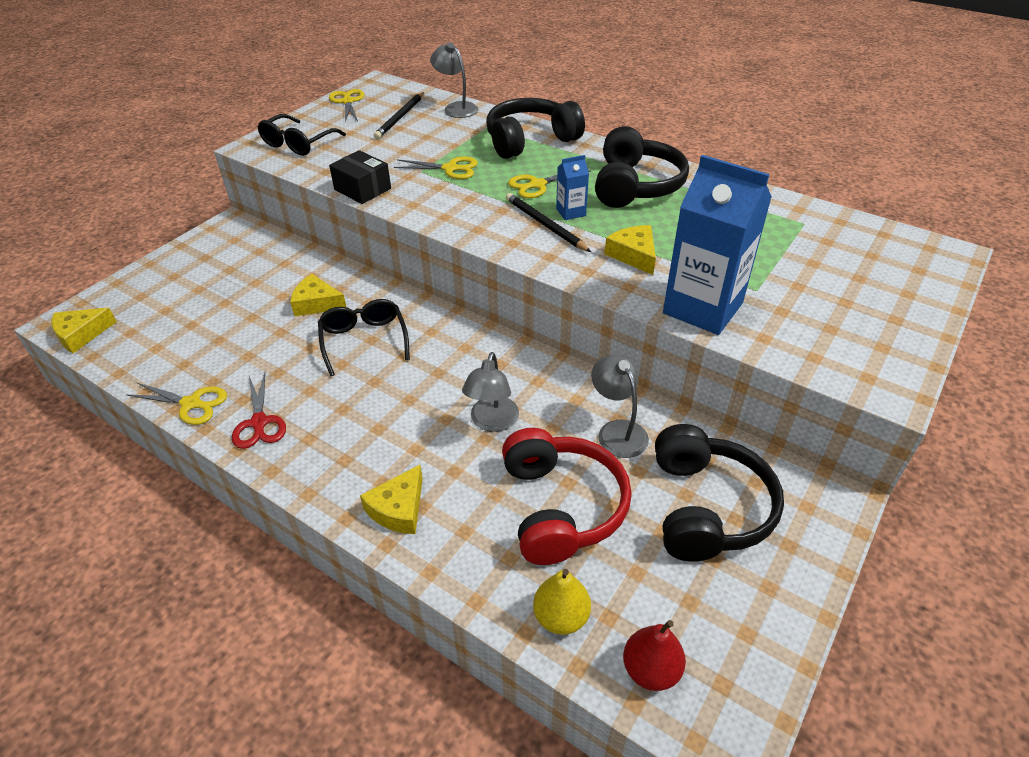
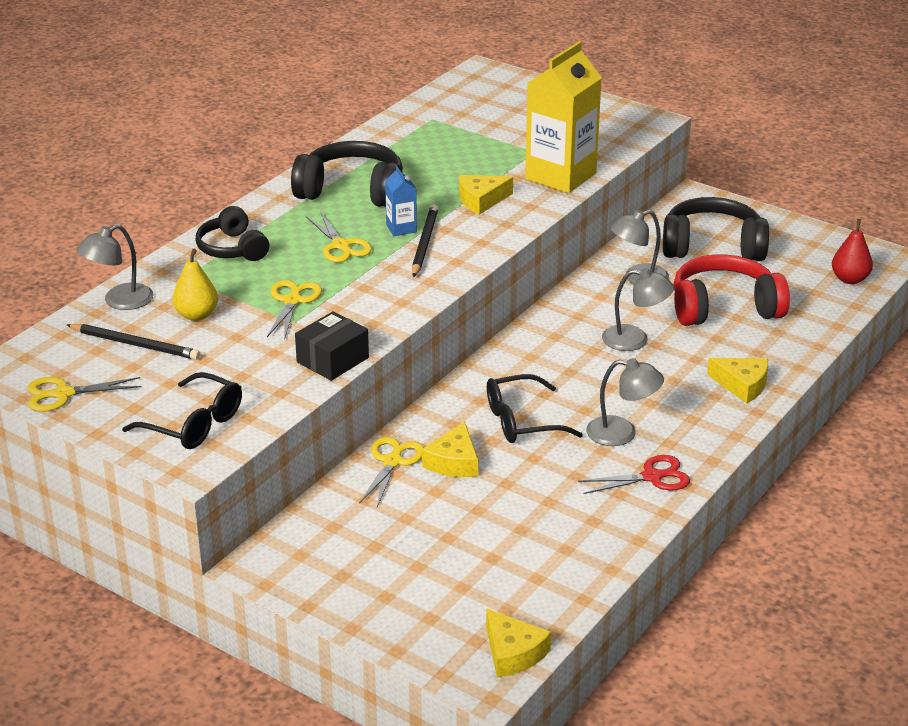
camera: 90 degrees left, 10 degrees down
(191, 404) = (630, 529): yellow scissors -> yellow scissors (392, 461)
(332, 405) = (622, 433): none -> grey lamp
(530, 140) = (232, 249): black headphones -> black headphones, size x0.64
(545, 225) = (424, 243): black pencil -> black pencil turned 135 degrees clockwise
(561, 617) = (821, 311): yellow pear -> yellow pear (196, 315)
(702, 308) = (560, 176): blue carton -> yellow carton

